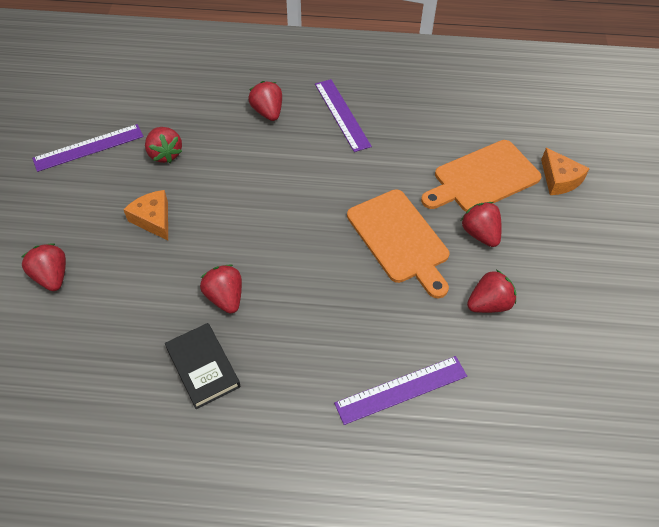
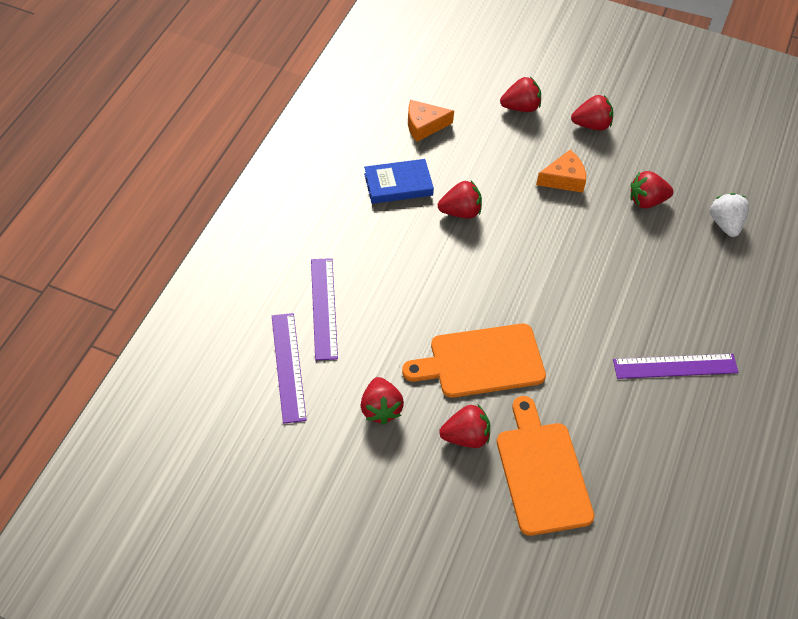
camera: 105 degrees right, 0 degrees up
(89, 147) = (668, 146): purple ruler -> purple ruler (288, 367)
(177, 100) = (725, 224): none -> white strawberry
(203, 367) = (398, 184): black book -> blue book
(268, 112) = (692, 298): red strawberry -> red strawberry (591, 125)
(559, 179) = (518, 555): orange cheese -> orange cheese (424, 125)

